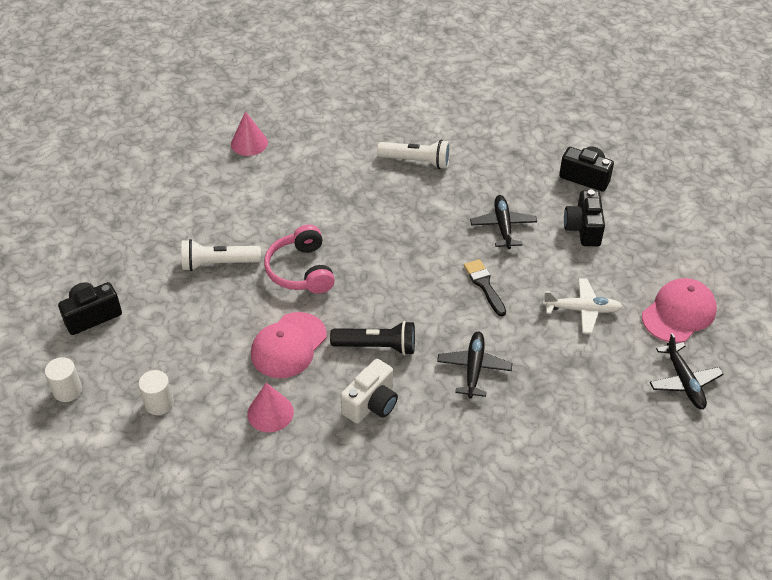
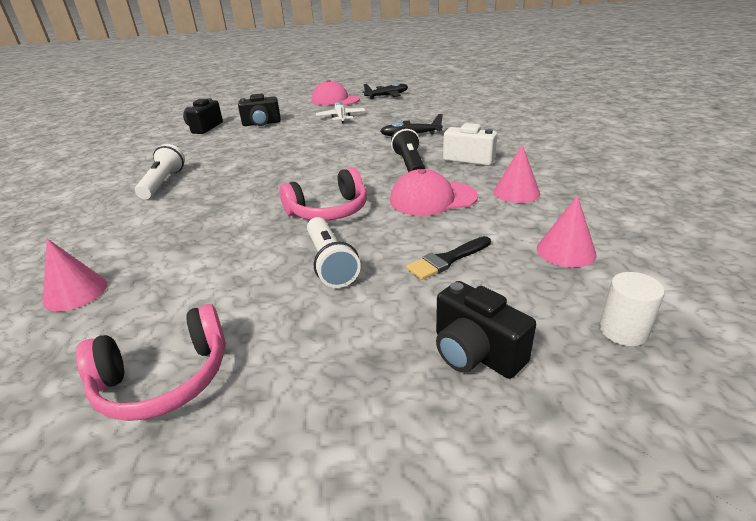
camera: 100 degrees left, 15 degrees down
(146, 191) = (164, 379): none -> pink headphones
(159, 403) = (566, 251): white cylinder -> pink cone
(288, 345) = (432, 199): pink cap -> pink cap turned 150 degrees clockwise
(484, 285) = (326, 142): black brush -> black brush (447, 260)
(503, 226) = (259, 143): black plane -> none

